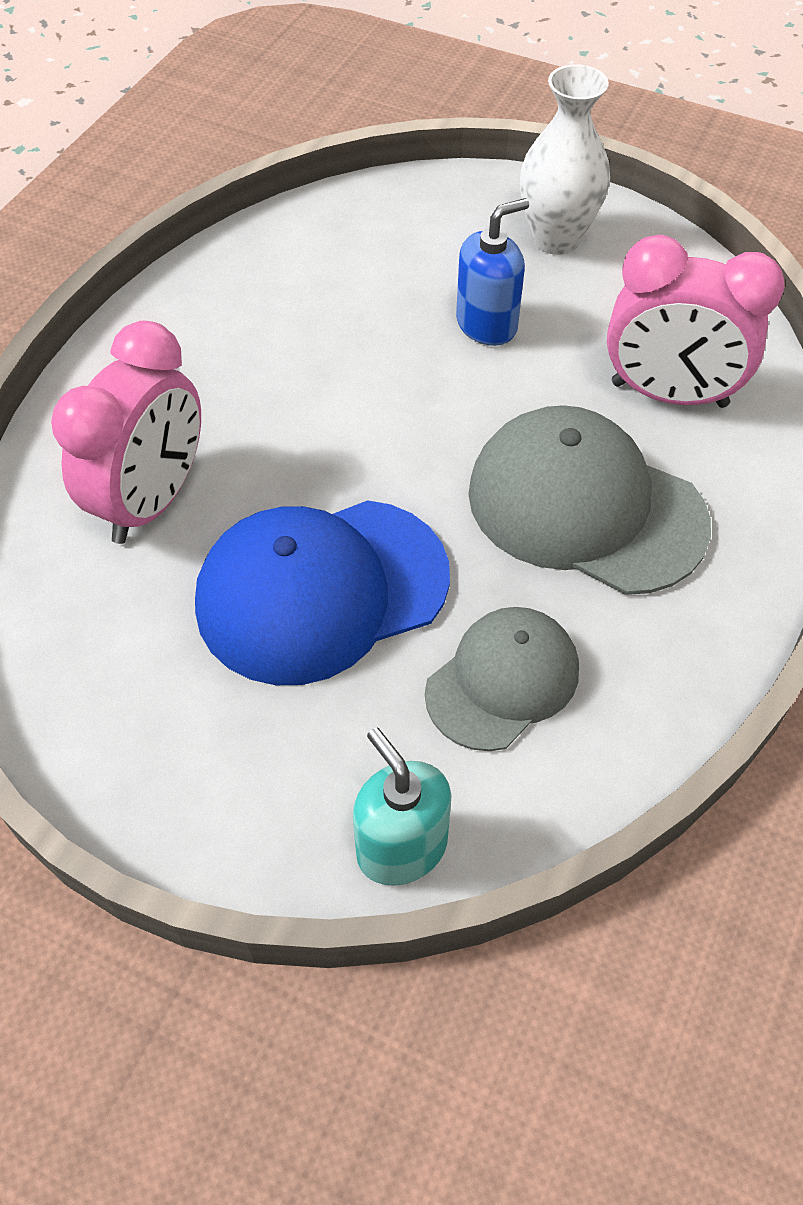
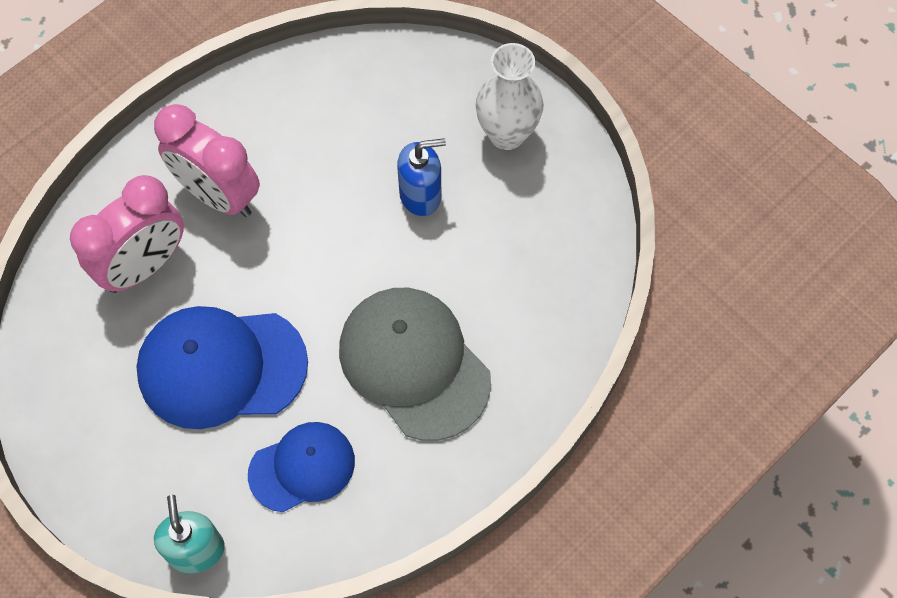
camera: 20 degrees right, 10 degrees up
(502, 681) = (302, 467): grey cap -> blue cap
(669, 395) = (516, 295): pink clock -> pink clock (218, 195)

